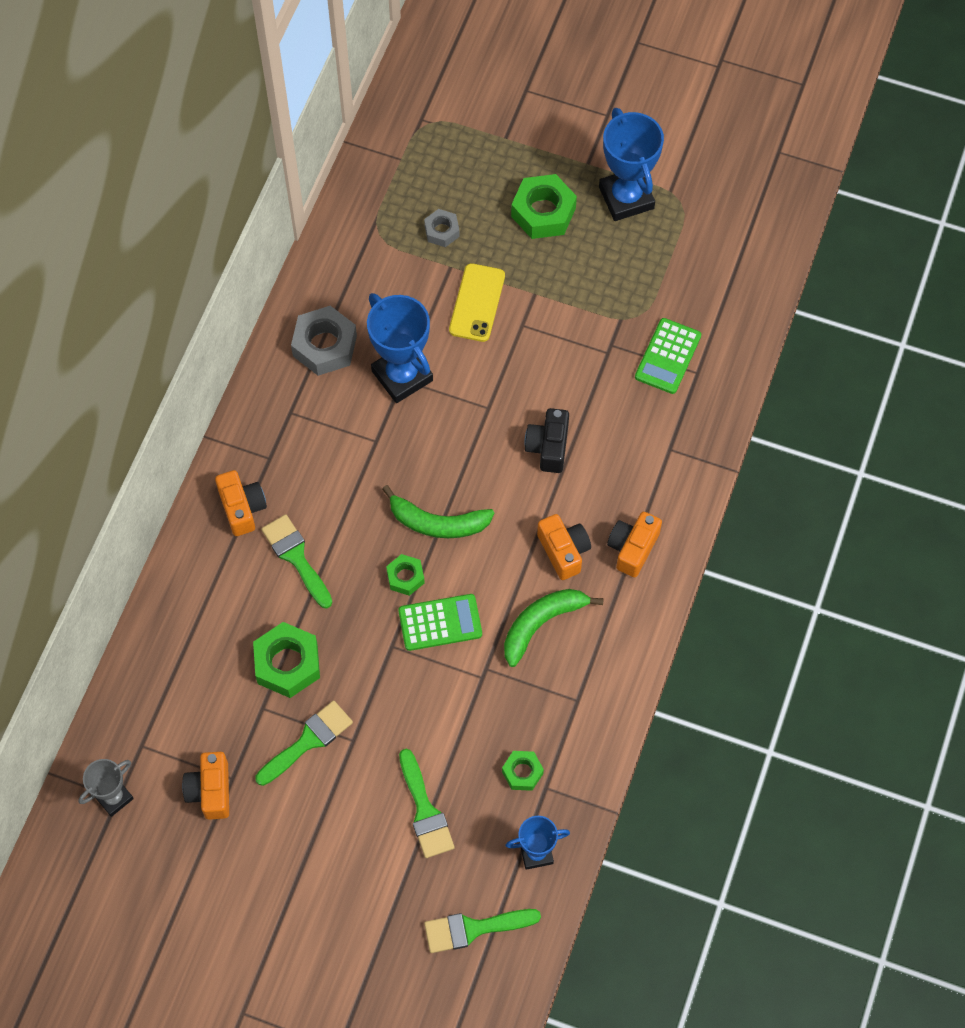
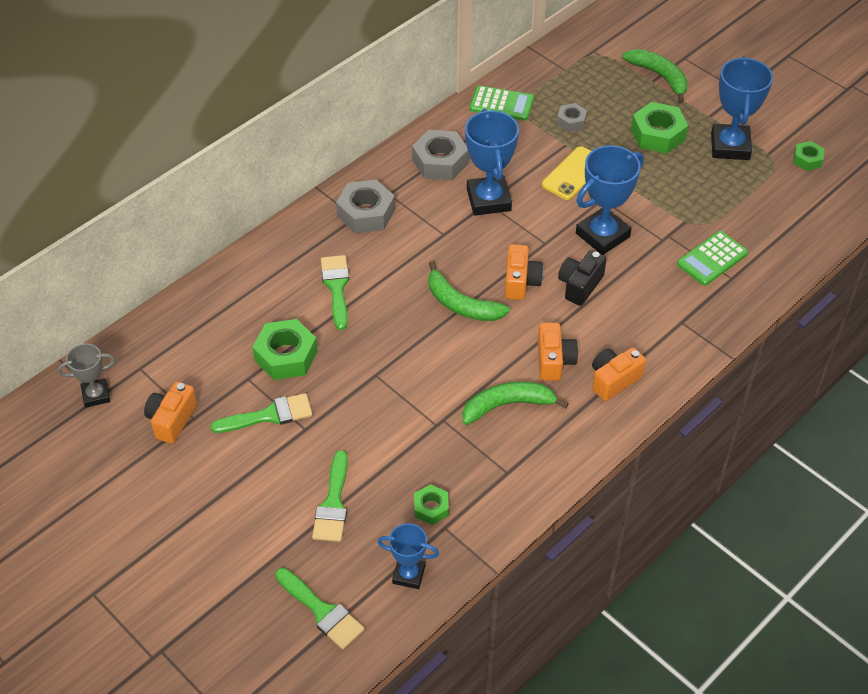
camera: 25 degrees right, 15 degrees down
(242, 508) = (315, 241): orange camera -> orange camera (521, 282)
(278, 448) = (366, 213): none -> grey nut
(405, 577) = (414, 332): green nut -> green nut (807, 160)
(440, 623) = (424, 373): green calculator -> green calculator (501, 104)
(473, 928) = (322, 611): green brush -> green brush turned 150 degrees counterclockwise
(511, 128) = (659, 77): none -> green banana
(543, 372) = (602, 235): none -> blue trophy

